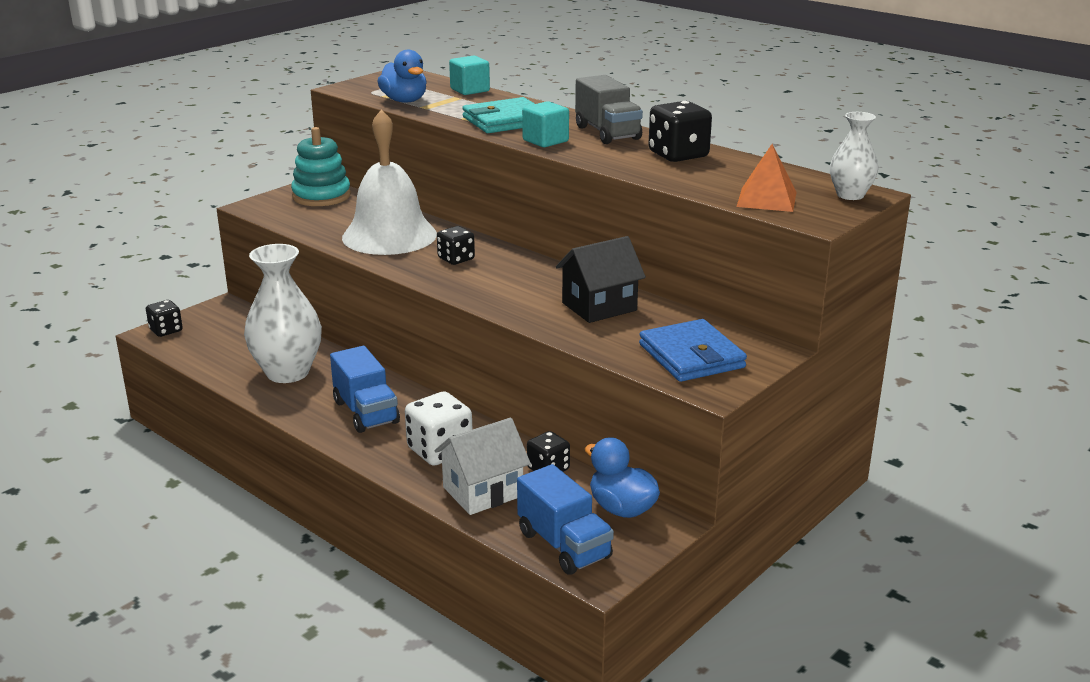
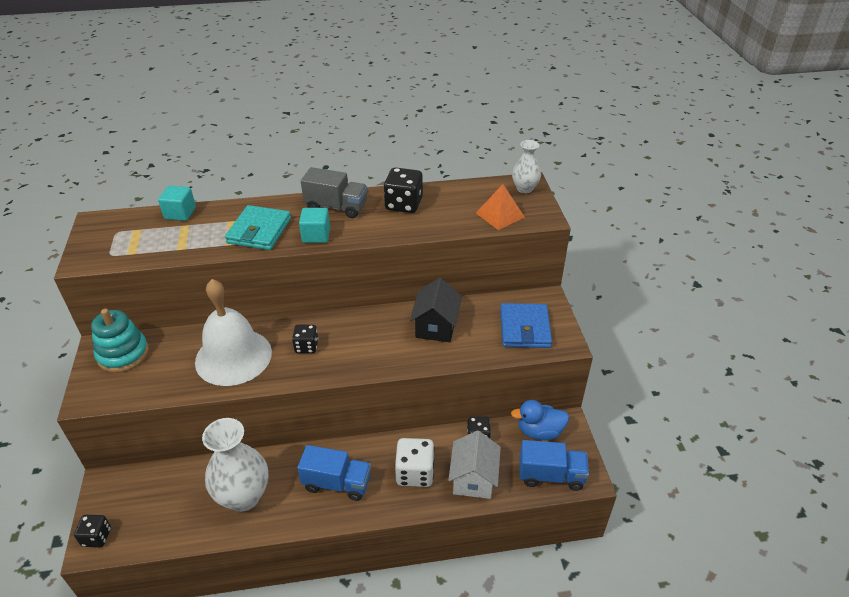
camera: 50 degrees left, 15 degrees up
(404, 101) = (155, 250): blue duck -> none
(691, 356) = (524, 328): blue wallet -> blue wallet turned 75 degrees clockwise

